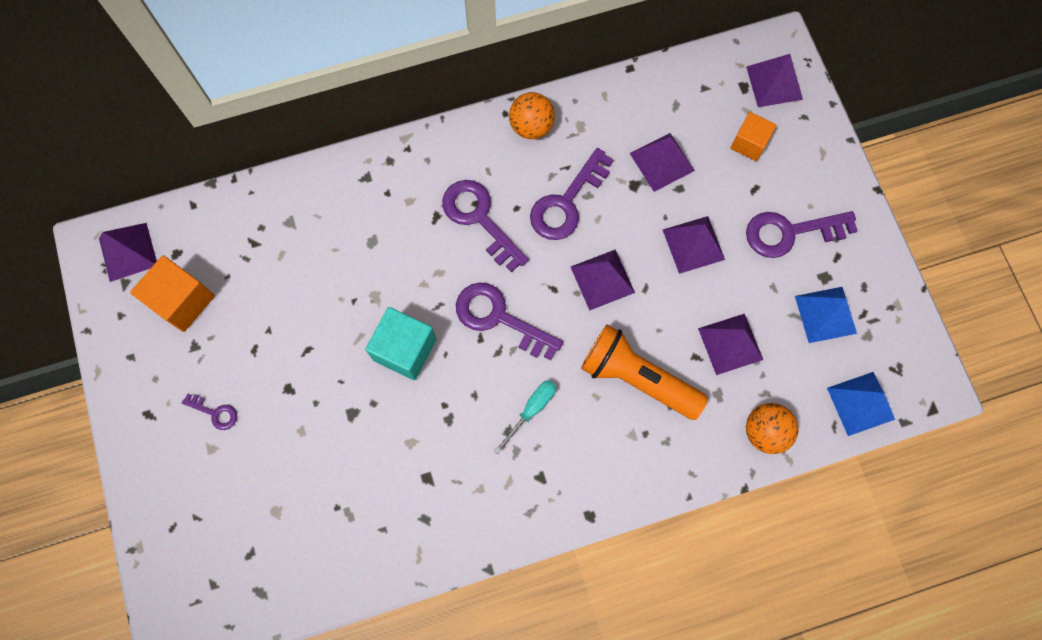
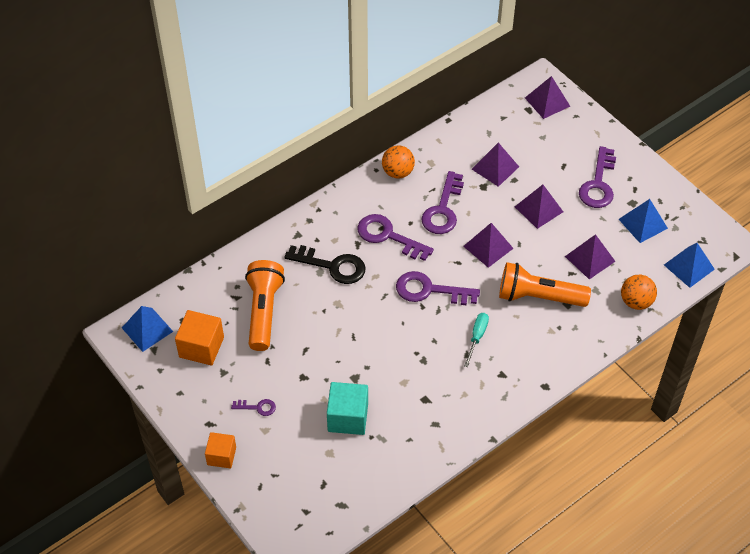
camera: 20 degrees left, 20 degrees down
(128, 251) = (147, 329): purple pyramid -> blue pyramid
(279, 276) = (264, 311): none -> orange flashlight
(390, 238) = (332, 266): none -> black key
(405, 349) = (373, 328): turquoise cube -> turquoise cube (348, 417)
(749, 143) = (547, 141): orange cube -> orange cube (221, 456)
(790, 232) = (598, 184): purple key -> purple key turned 45 degrees counterclockwise

